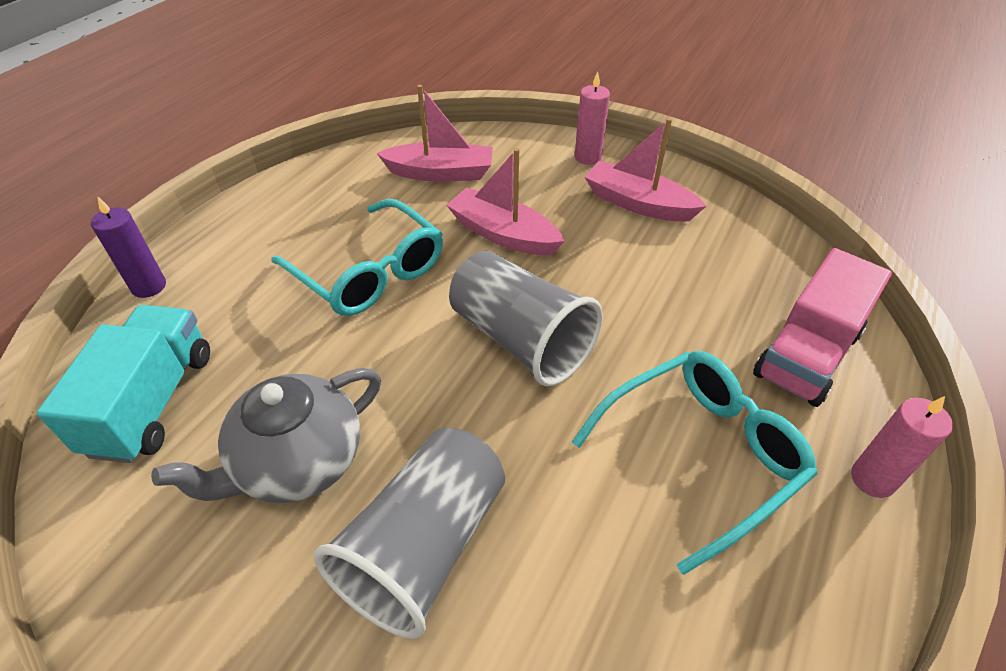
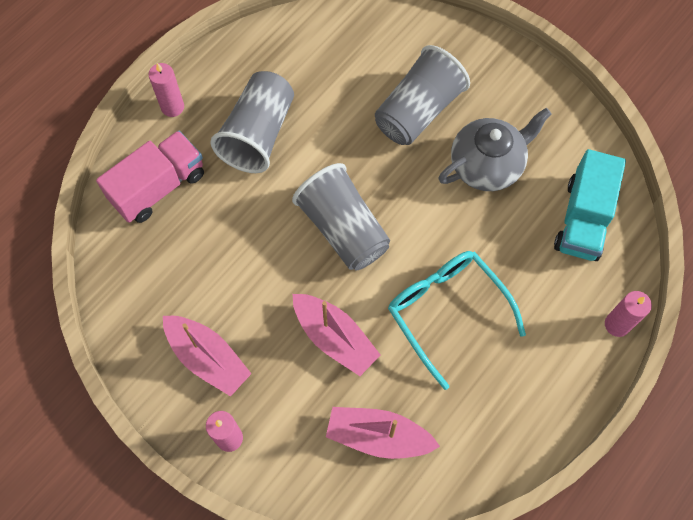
camera: 170 degrees left, 20 degrees up
(149, 286) = (617, 324): purple candle -> pink candle
(701, 454) = (258, 134): turquoise glasses -> grey cup

